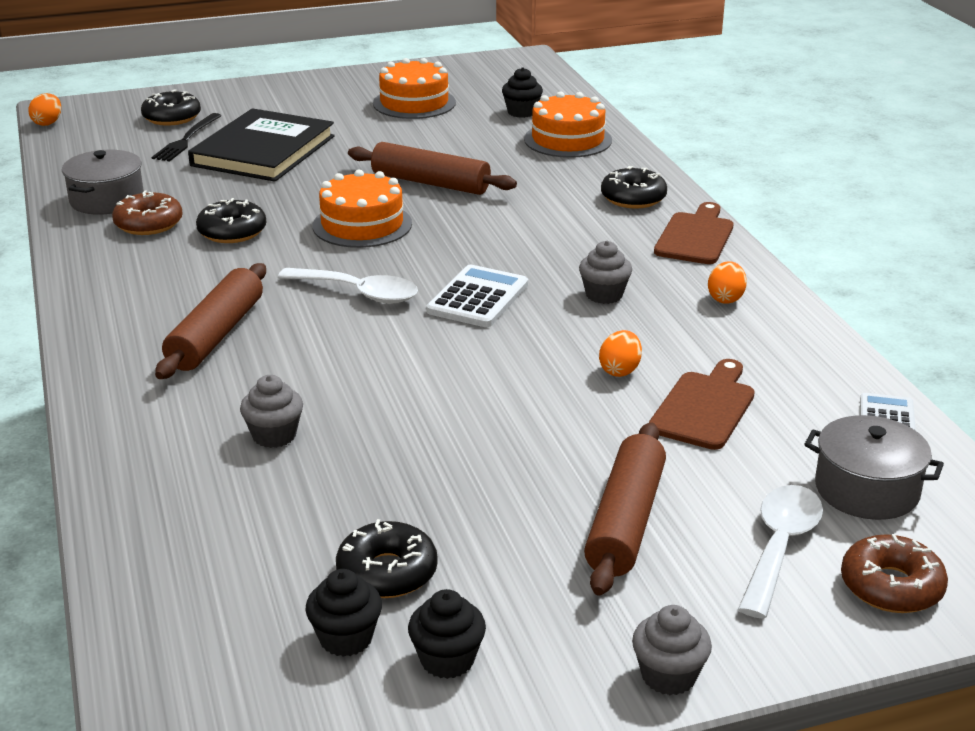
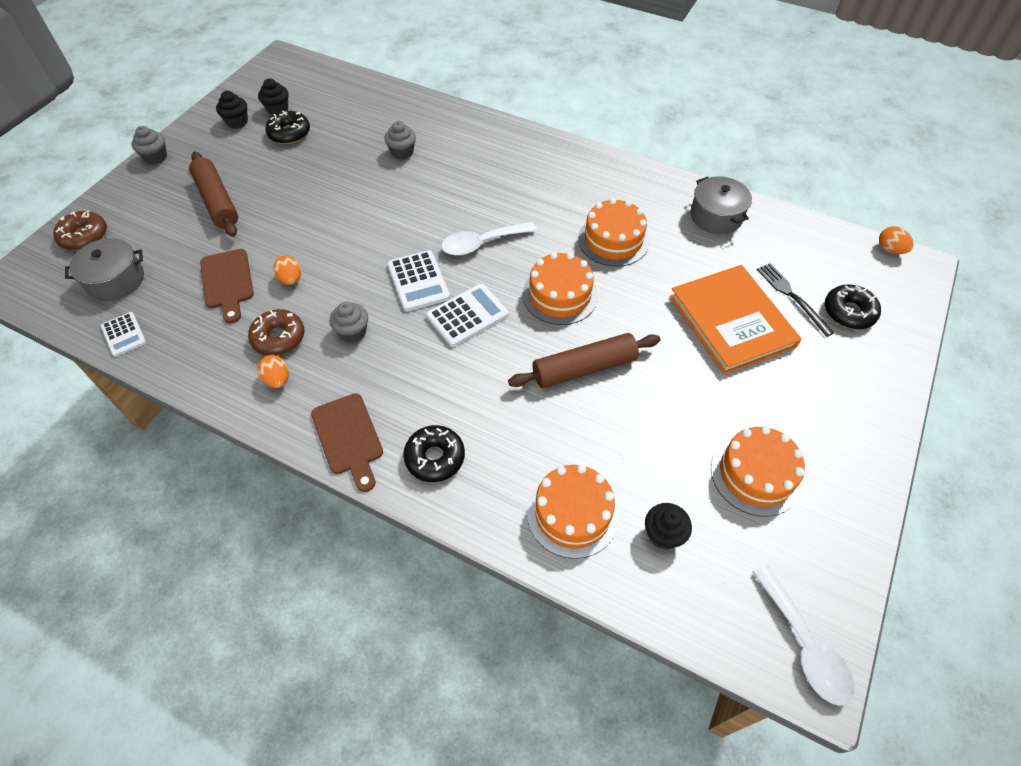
camera: 135 degrees right, 25 degrees up
(148, 224) = (661, 216): brown donut -> brown donut (278, 338)
(216, 335) = (504, 178): brown rolling pin -> none
(232, 232) = (613, 240): black donut -> orange cake
(263, 151) = (731, 321): black book -> orange book
(472, 253) = (467, 315): none -> white calculator
(780, 547) = (142, 227): white spoon -> white spoon (803, 644)

